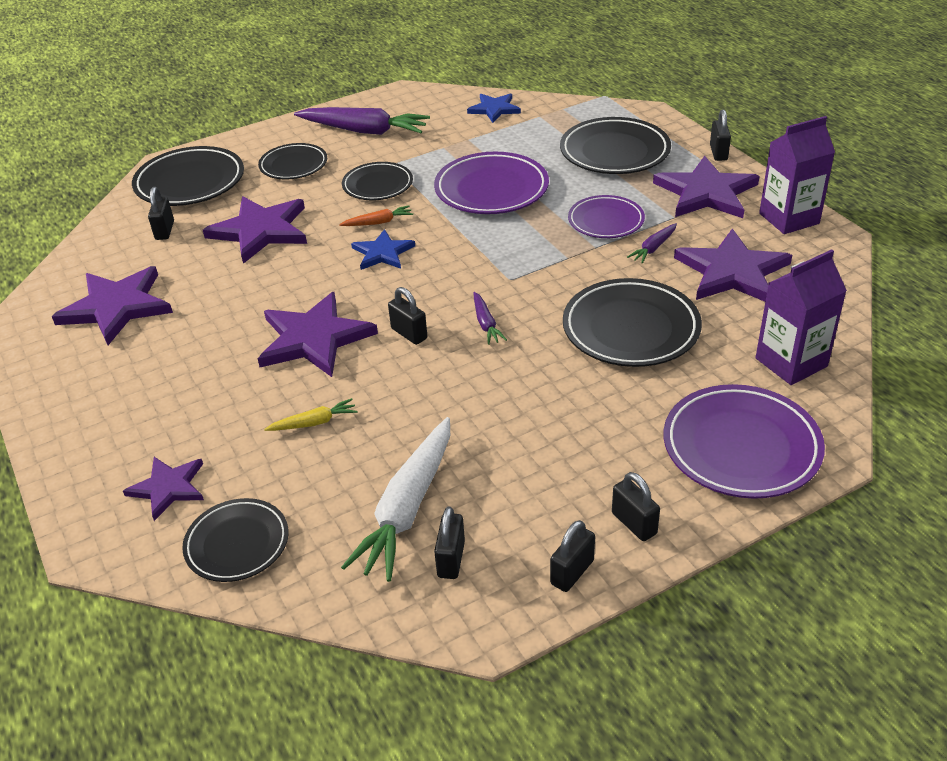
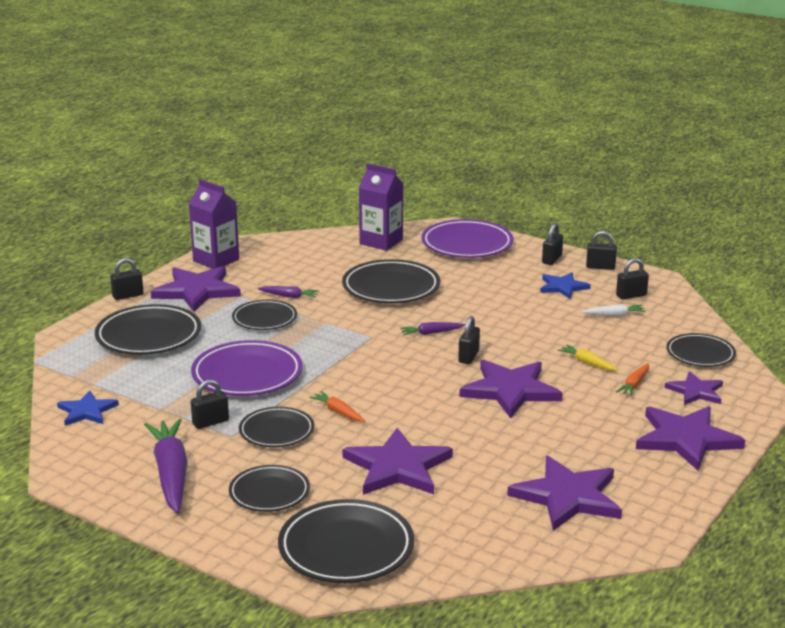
camera: 120 degrees left, 15 degrees down
(165, 230) = (441, 523): black padlock -> black padlock (210, 422)
(233, 440) = (634, 384): none -> orange carrot
(382, 253) = (381, 396): blue star -> blue star (563, 287)
(407, 508) = (614, 315): white carrot -> white carrot, size x0.47
(486, 324) = (431, 333): purple carrot -> purple carrot turned 150 degrees counterclockwise
(606, 221) = (264, 319): purple plate -> black plate
(732, 272) = (299, 268): purple star -> purple star (686, 439)

